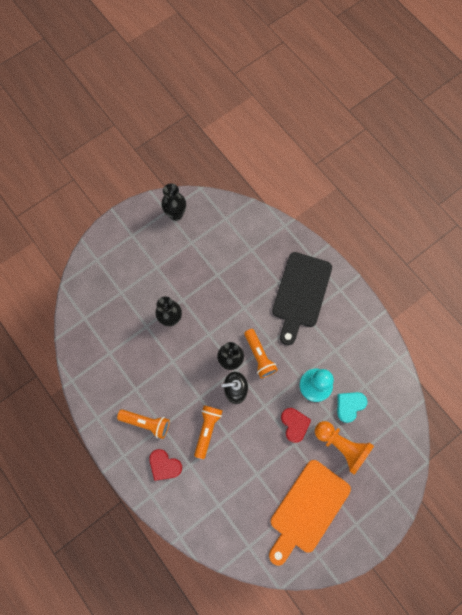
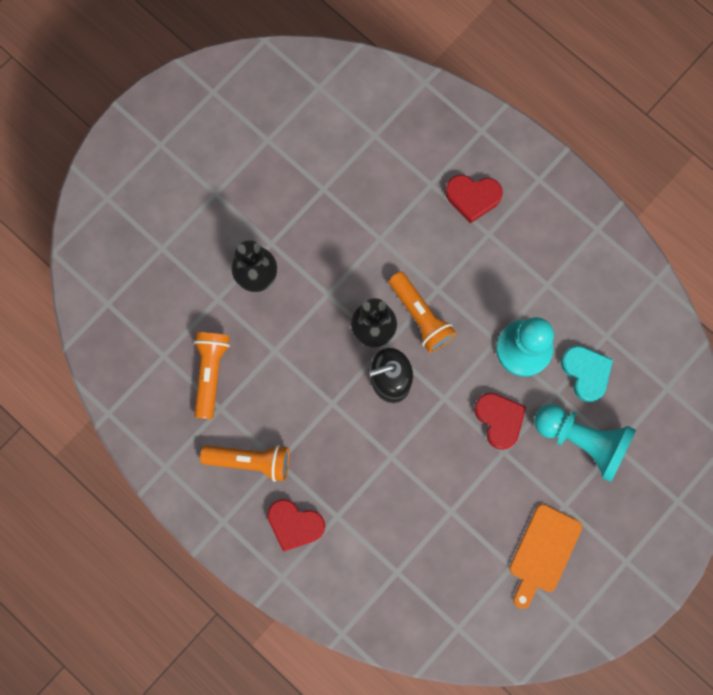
camera: 10 degrees left, 5 degrees up
(176, 214) = (230, 94): black vase -> none
(207, 430) = (355, 454): orange flashlight -> orange flashlight (211, 373)
(300, 293) = (472, 197): black cutting board -> red heart
(307, 509) = (543, 552): orange cutting board -> orange cutting board, size x0.59
(341, 446) = (582, 440): orange pawn -> turquoise pawn
(349, 405) = (586, 373): turquoise heart -> turquoise heart turned 120 degrees clockwise

